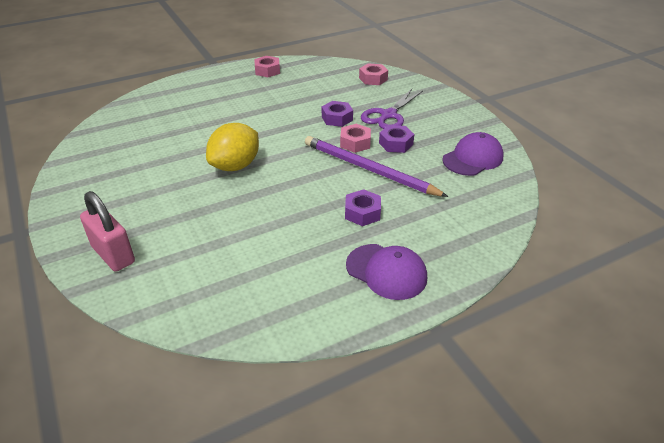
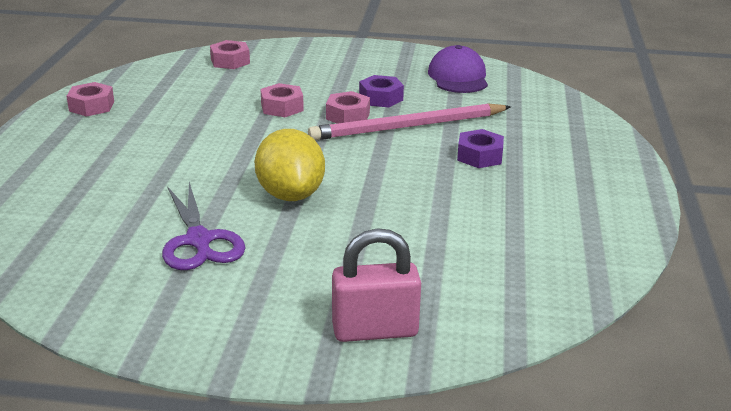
camera: 55 degrees left, 10 degrees down
(337, 118) = (282, 107): purple nut -> pink nut
(368, 169) = (408, 127): purple pencil -> pink pencil
(386, 271) = (584, 177): purple cap -> none
(388, 115) = (320, 82): purple scissors -> purple scissors (199, 241)

